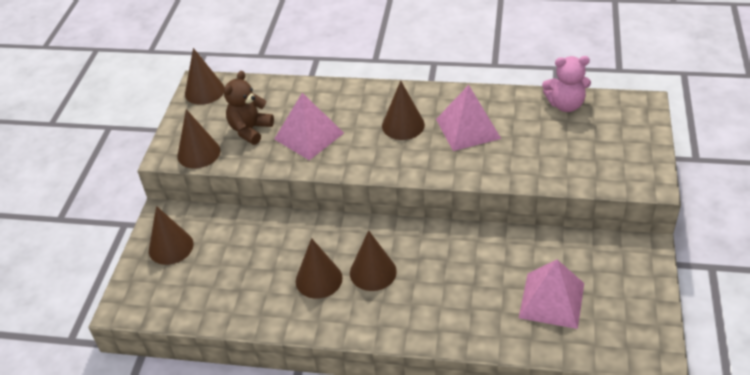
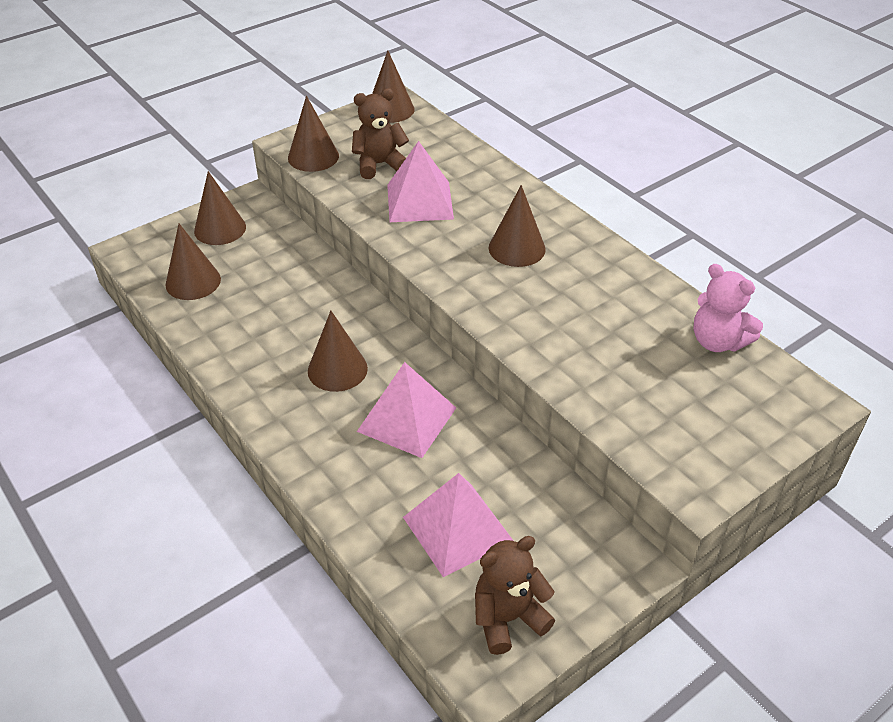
camera: 40 degrees right, 0 degrees up
(319, 279) = (287, 340): brown cone -> brown cone (193, 281)
(468, 128) = (575, 294): pink pyramid -> pink pyramid (407, 419)
(630, 320) = (508, 618): none -> brown teddy bear

